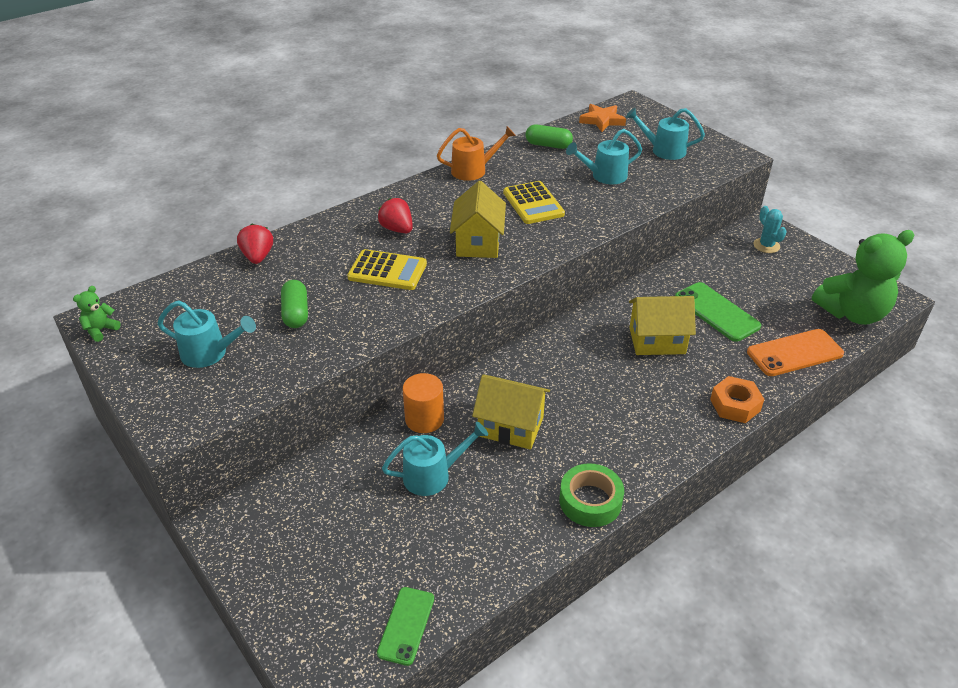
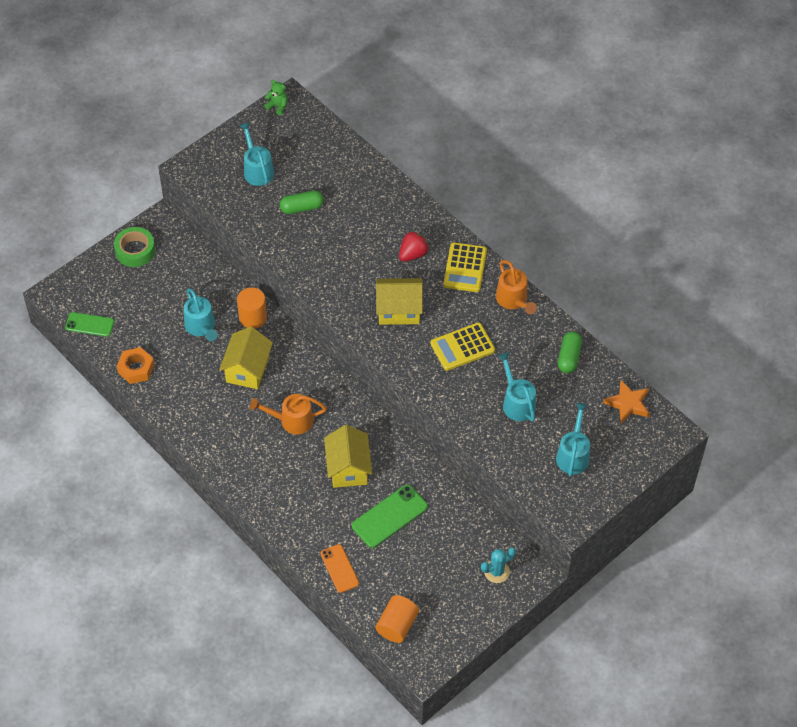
camera: 85 degrees right, 15 degrees up
(210, 353) = (257, 170): turquoise watering can -> turquoise watering can turned 150 degrees clockwise
(258, 257) = (367, 172): red strawberry -> none
(387, 271) = (356, 255): yellow calculator -> yellow calculator (465, 268)
(590, 501) = (181, 417): green tape -> green tape (135, 251)
(592, 386) = (291, 421): none -> orange watering can
(735, 405) = (276, 516): orange nut -> orange nut (136, 369)
(795, 353) = (339, 568): orange phone -> orange phone, size x0.66
(852, 313) = (397, 625): green teddy bear -> orange cylinder

